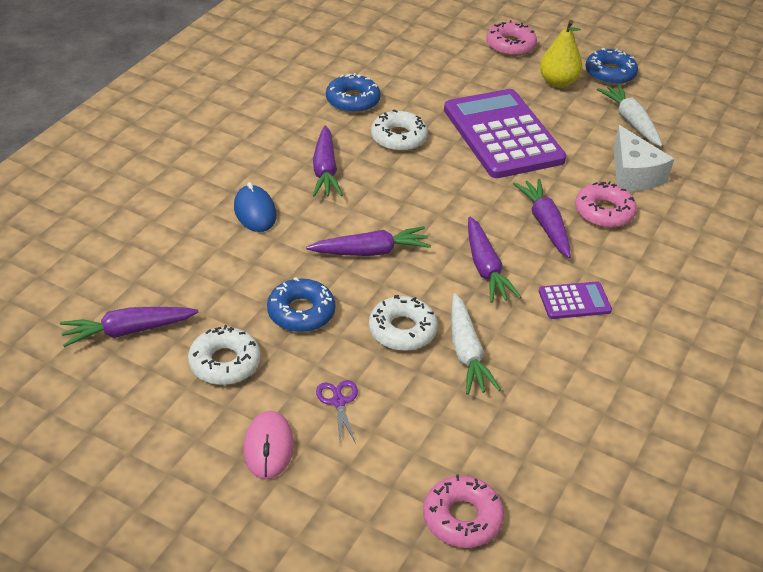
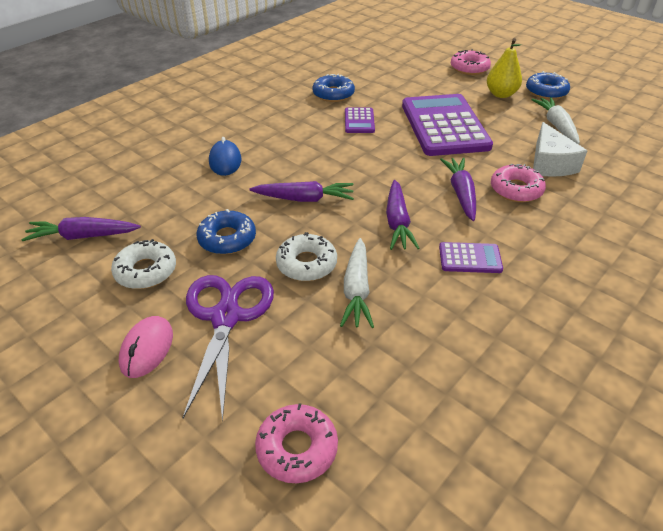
camera: 15 degrees right, 0 degrees up
(325, 170) = (292, 138): purple carrot -> none
(338, 401) = (226, 317): purple scissors -> purple scissors, size x2.34
(398, 138) = (359, 121): white donut -> purple calculator

